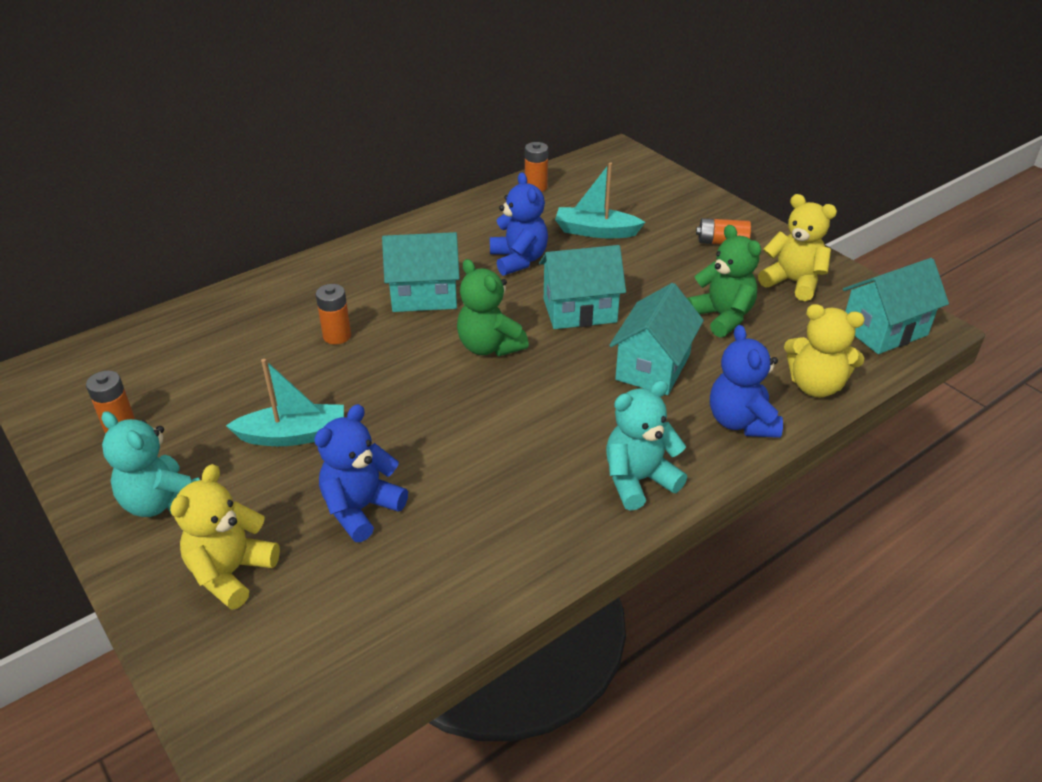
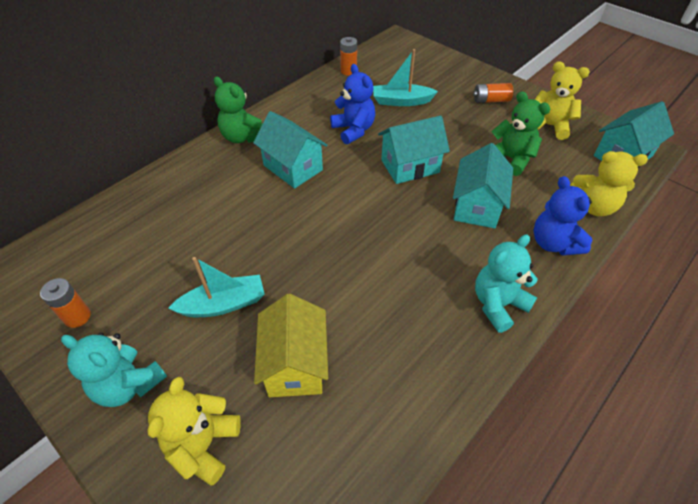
camera: 10 degrees left, 10 degrees up
(337, 336) = (235, 210): orange battery -> none
(361, 509) = (295, 364): blue teddy bear -> yellow house
(424, 296) = (293, 168): turquoise house -> turquoise house turned 60 degrees clockwise
(489, 346) = (353, 204): green teddy bear -> green teddy bear (243, 137)

